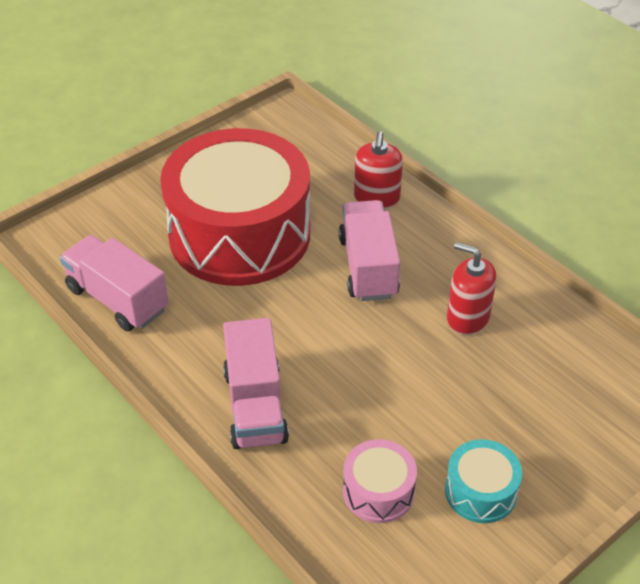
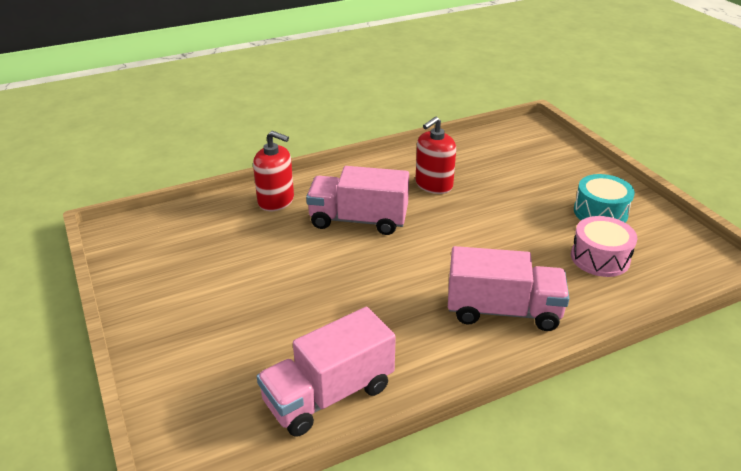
camera: 75 degrees left, 10 degrees down
(239, 234) = (276, 288): red drum -> none

